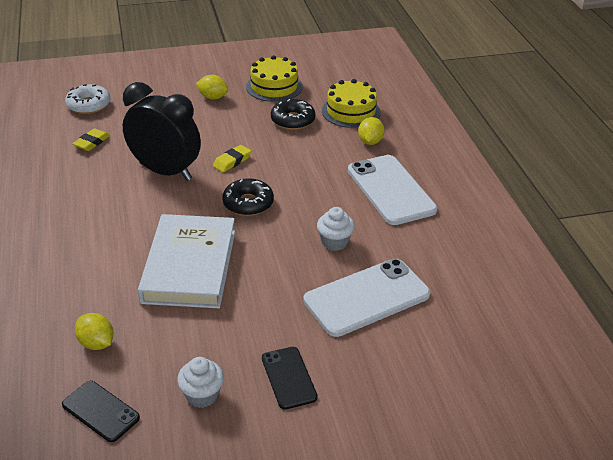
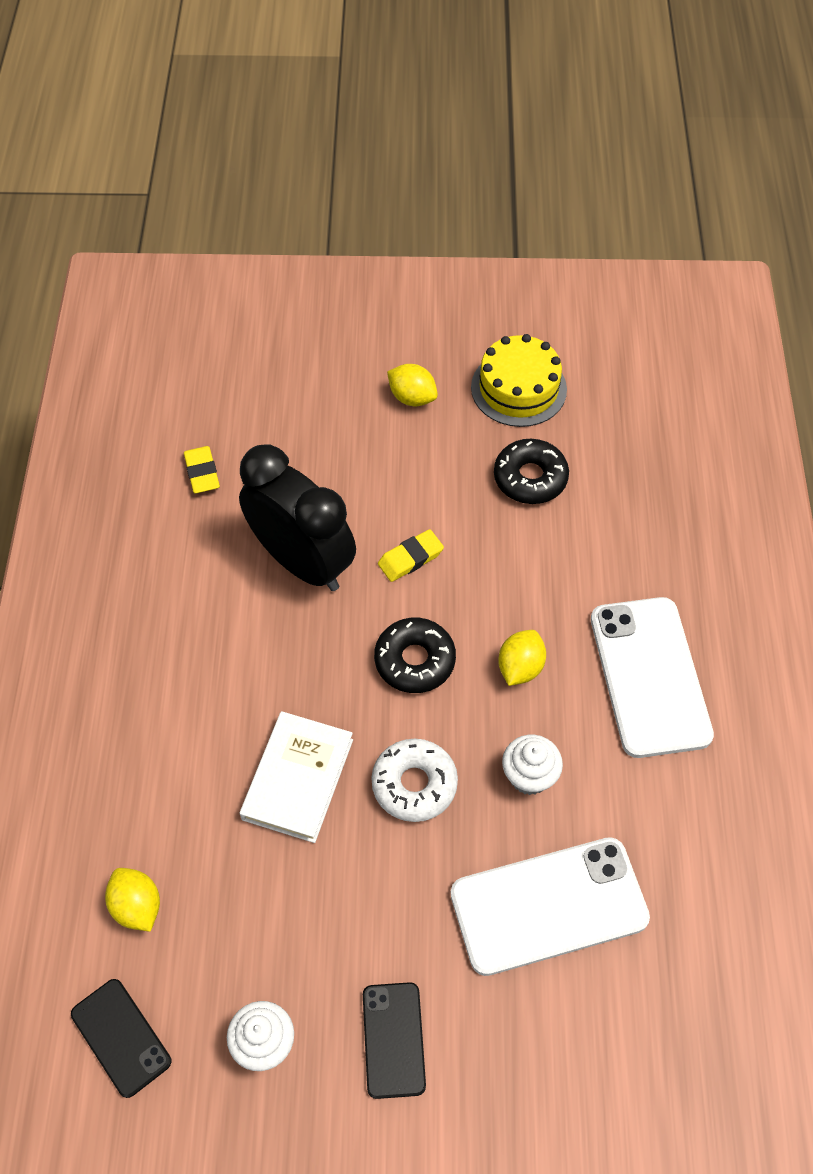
camera: 15 degrees right, 20 degrees up
(88, 105) = (212, 381): white donut -> white donut (414, 784)
(92, 142) = (202, 472): yellow eraser -> yellow eraser turned 60 degrees counterclockwise
(189, 266) = (297, 779): white book -> white book, size x0.66
(351, 111) = (632, 474): yellow cake -> none
(370, 142) = (645, 554): yellow lemon -> yellow lemon (520, 667)

